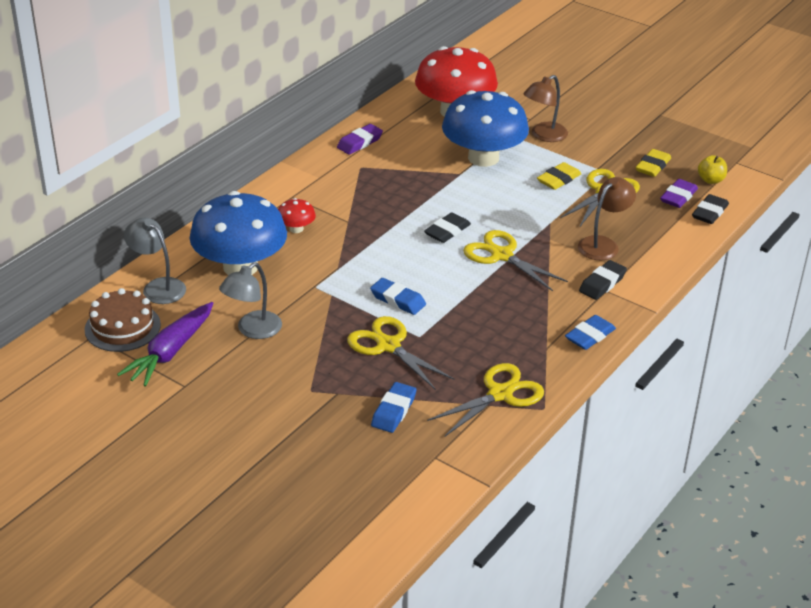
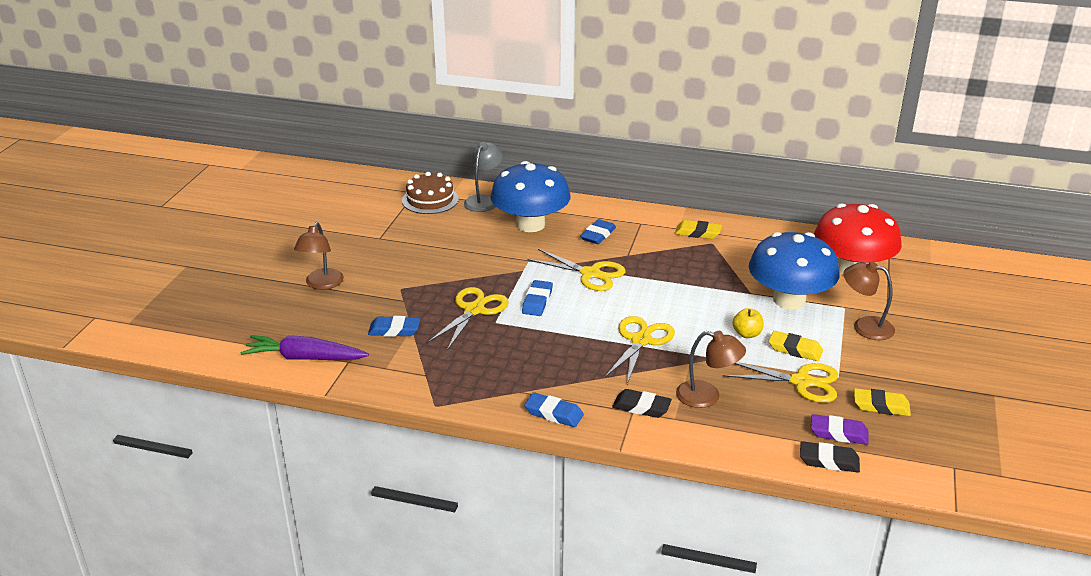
camera: 70 degrees right, 5 degrees down
(170, 352) = (413, 223): purple carrot -> purple carrot (304, 358)
(253, 330) = (457, 248): grey lamp -> none
(260, 452) = (322, 284): none -> brown lamp
(296, 229) = (598, 235): red mushroom -> blue eraser
(336, 169) = (697, 233): none -> yellow eraser
(359, 142) = (748, 234): purple eraser -> none
(447, 231) = (654, 305): black eraser -> none
(500, 394) = (442, 378): yellow scissors -> yellow scissors (590, 274)
(710, 180) = (895, 452): yellow apple -> yellow apple (747, 334)

